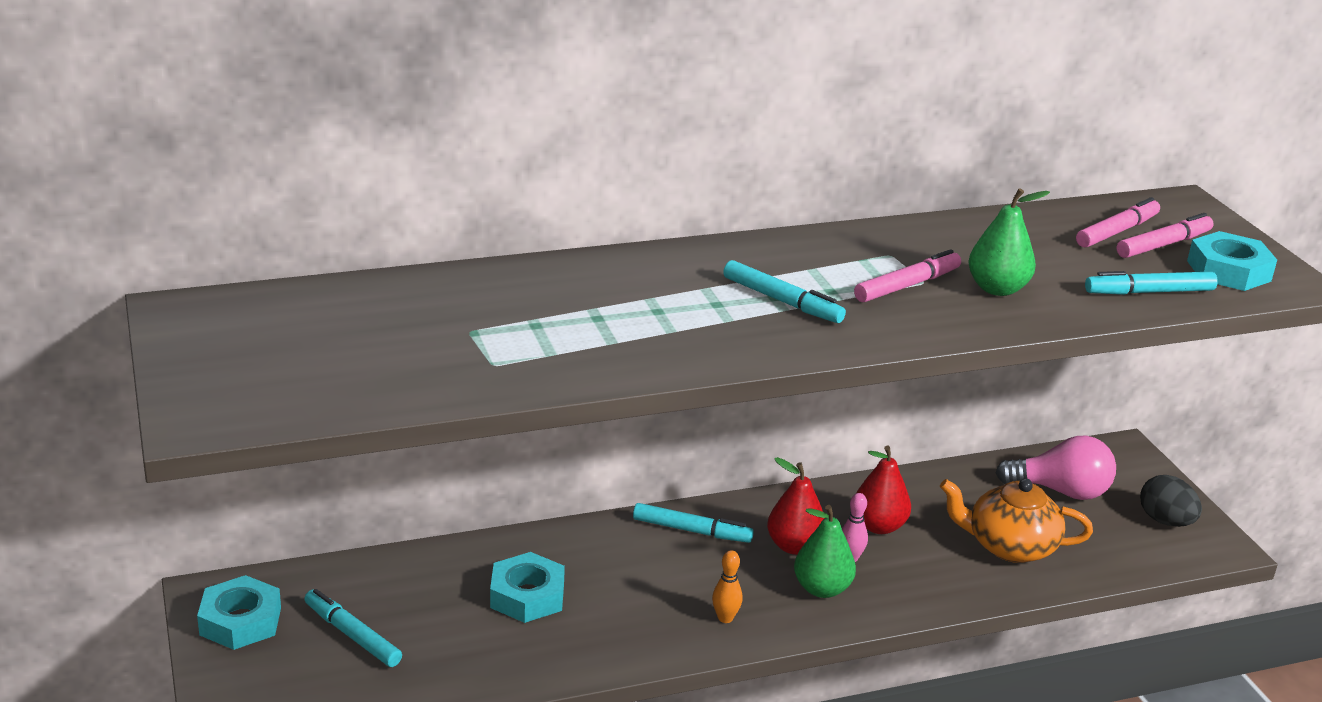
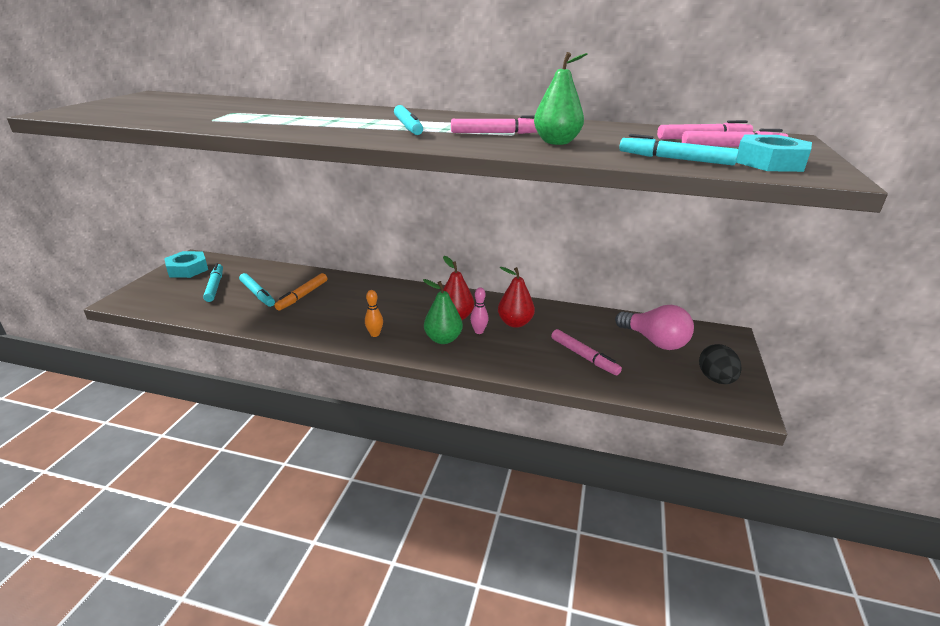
camera: 35 degrees right, 0 degrees up
(527, 596) = (302, 296): turquoise nut -> orange marker
(692, 531) = (414, 295): turquoise marker -> turquoise marker (257, 294)
(1009, 546) = (584, 357): orange teapot -> pink marker

